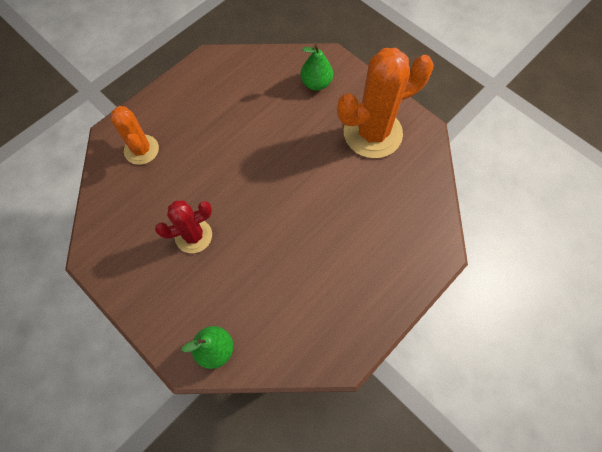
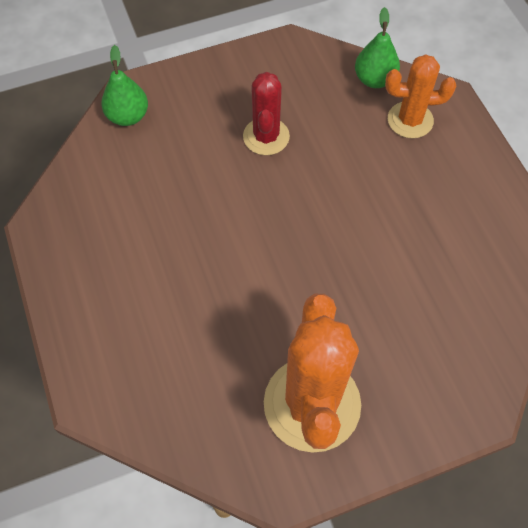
camera: 115 degrees right, 5 degrees down
(316, 83) = (437, 365): green pear -> green pear (374, 79)

